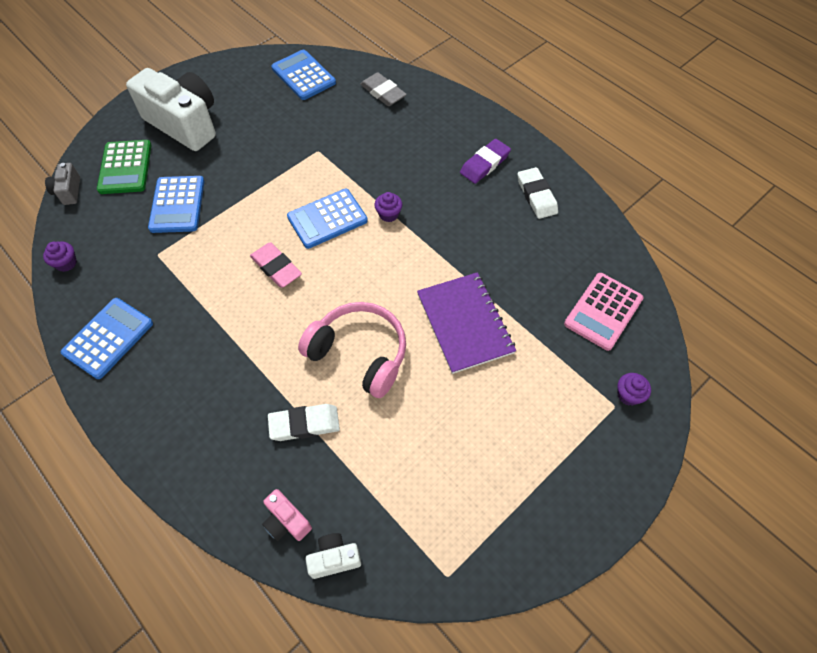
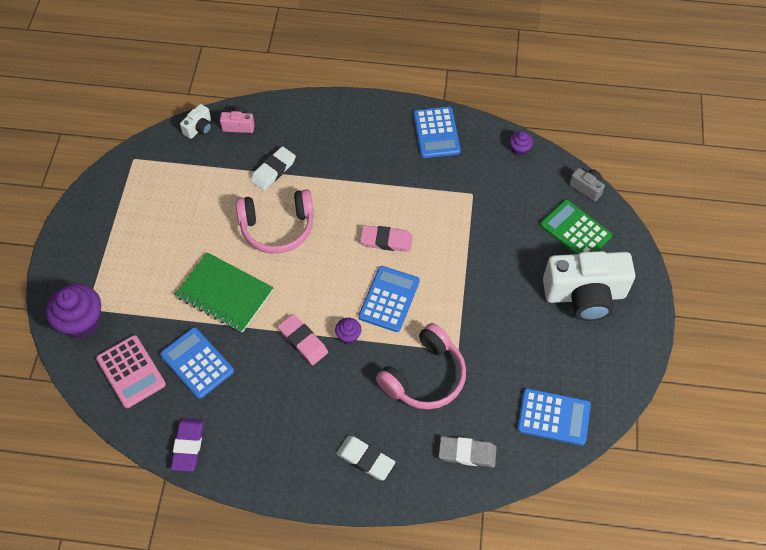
camera: 140 degrees right, 0 degrees up
(177, 205) = (503, 232): blue calculator -> blue calculator (197, 363)
(361, 151) = (424, 376): none -> pink headphones
(429, 235) = (303, 341): none -> pink eraser
(465, 323) = (224, 294): purple notebook -> green notebook
(485, 164) = (313, 441): purple eraser -> purple eraser (188, 446)
(536, 196) = (246, 440): white eraser -> white eraser (365, 459)
(603, 311) = (131, 371): pink calculator -> pink calculator turned 150 degrees clockwise
(628, 395) = (81, 322): purple cupcake -> purple cupcake, size x2.06

